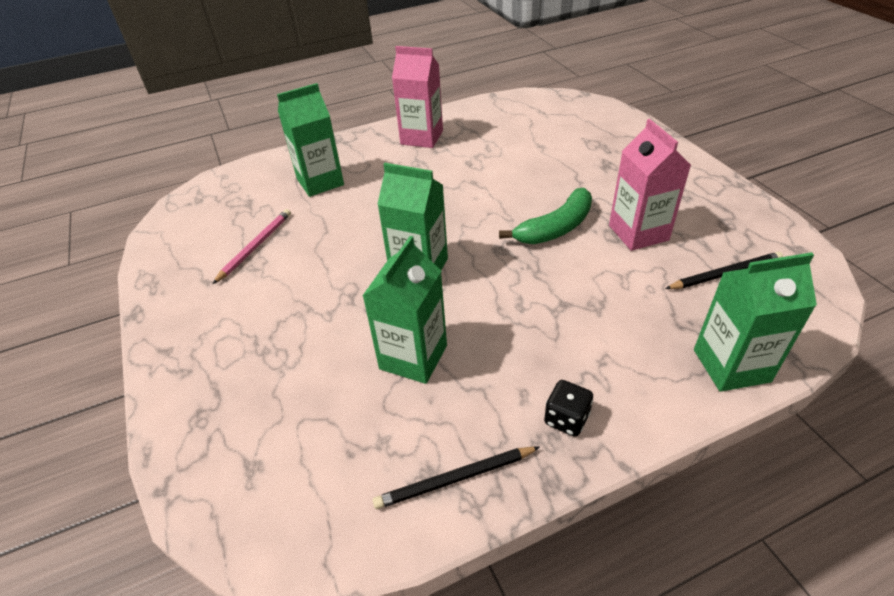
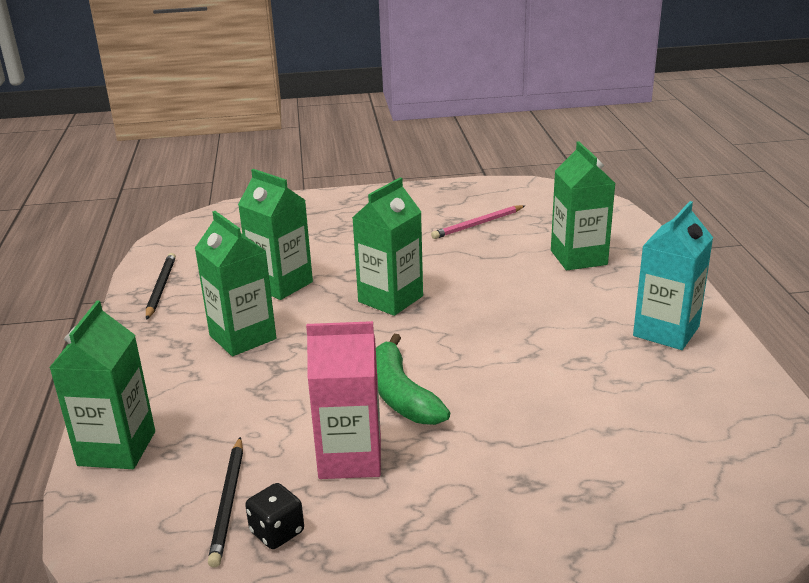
camera: 105 degrees right, 15 degrees down
(255, 246) = (478, 224): pink pencil -> pink pencil turned 105 degrees clockwise
(422, 137) = (666, 331): pink carton -> turquoise carton
(526, 349) = (242, 337): none -> green carton
(566, 419) = (158, 341): black dice -> black dice (277, 532)

